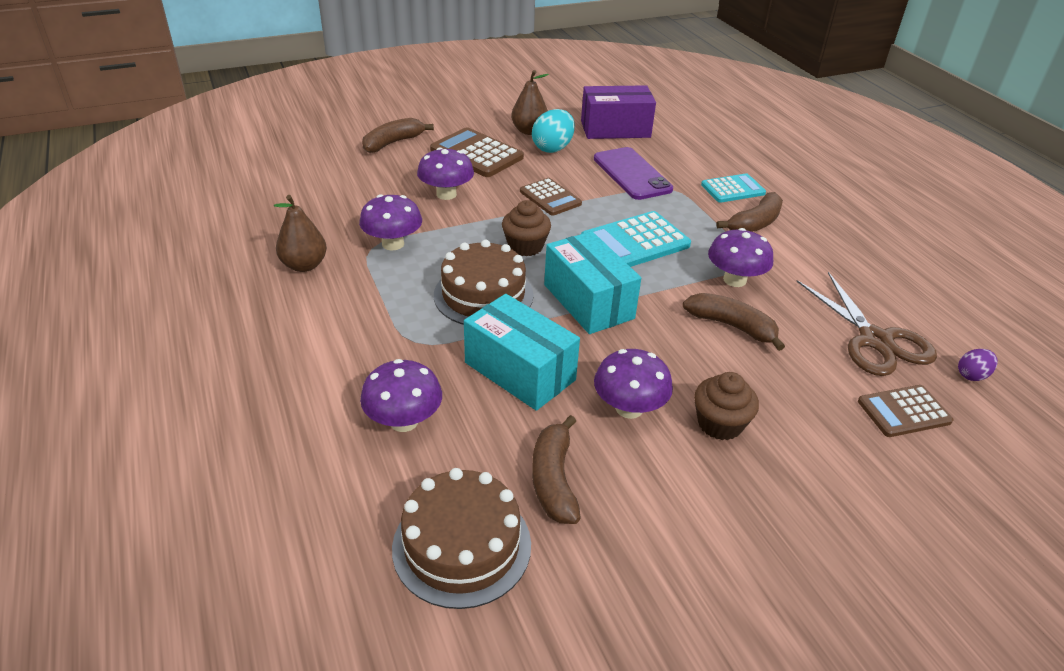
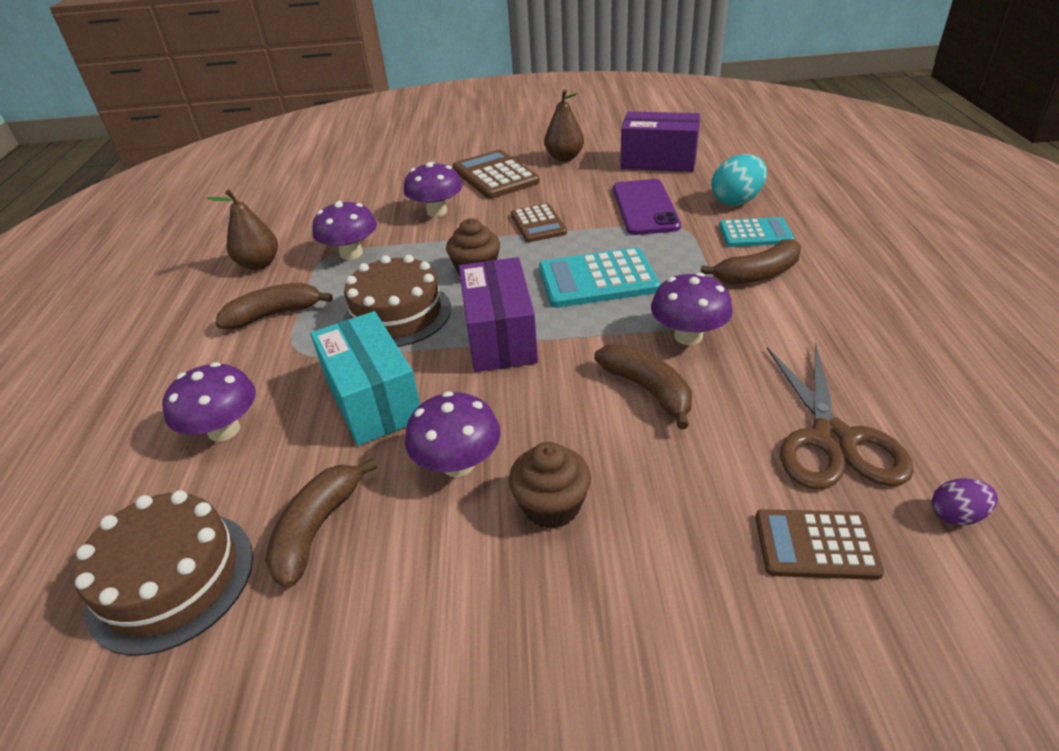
camera: 25 degrees right, 0 degrees up
(393, 143) = (424, 160): brown banana -> brown banana (274, 314)
(552, 148) = (576, 175): turquoise egg -> turquoise egg (736, 201)
(588, 301) = (499, 336): turquoise box -> purple box

